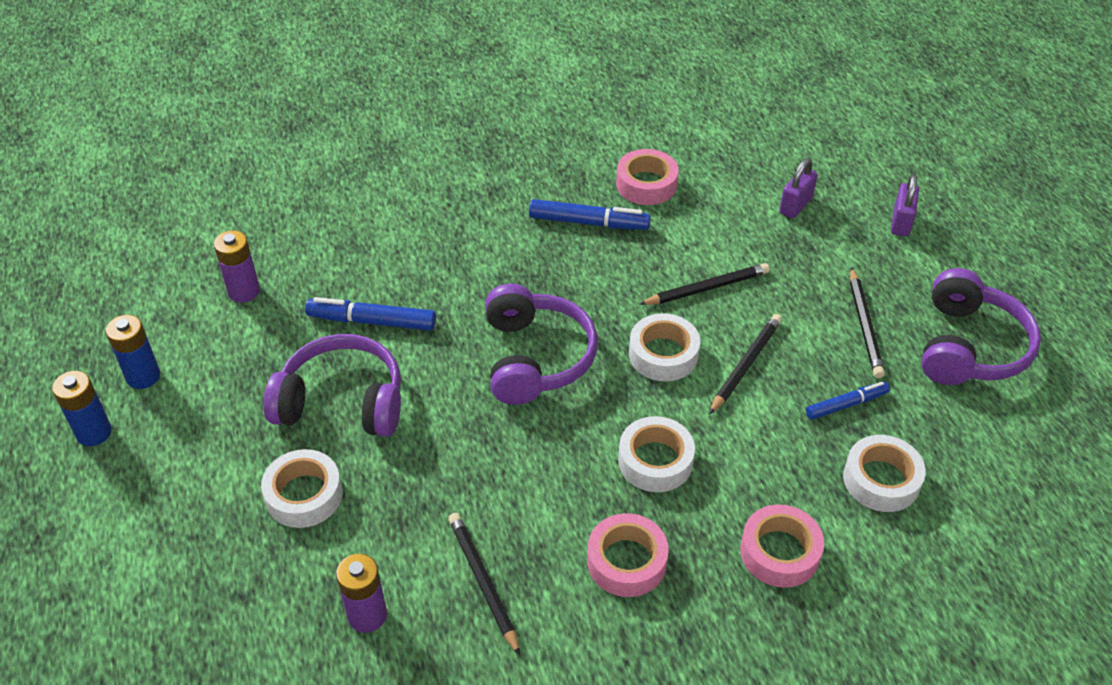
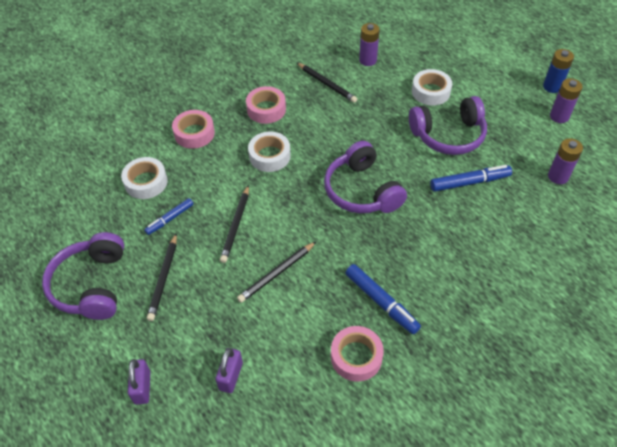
camera: 160 degrees right, 5 degrees up
(143, 376) = (559, 116): blue battery -> purple battery
(589, 222) = (381, 302): blue marker -> blue marker turned 120 degrees counterclockwise
(663, 354) = (288, 216): white tape -> none
(864, 325) = (163, 278): black pencil -> black pencil turned 150 degrees counterclockwise

